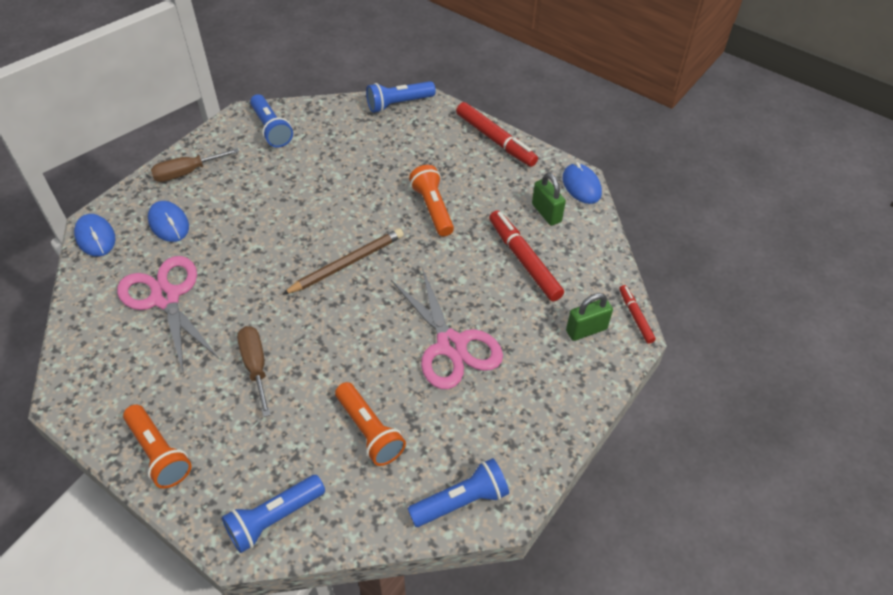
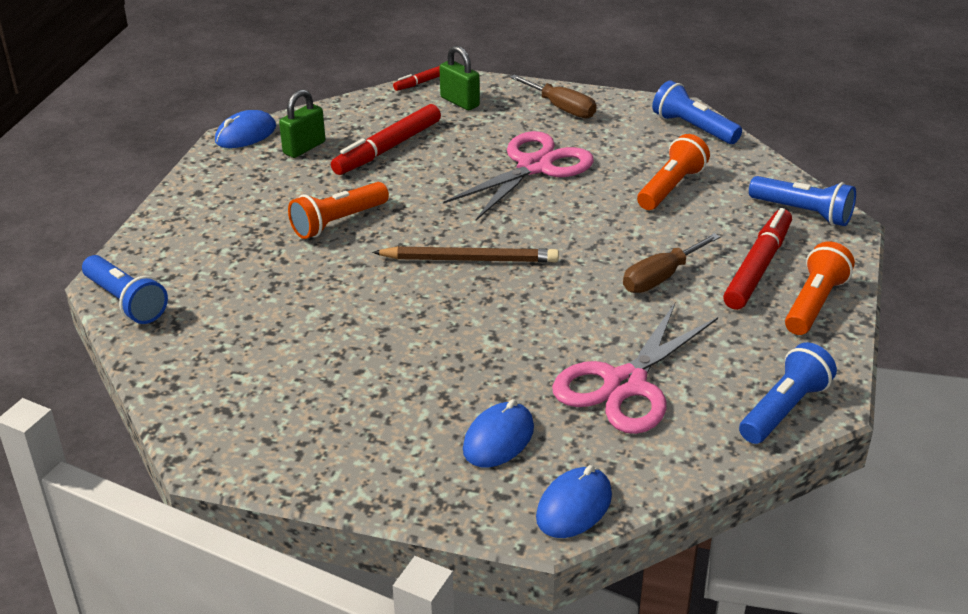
camera: 110 degrees left, 15 degrees down
(186, 173) = (382, 466): brown screwdriver -> brown screwdriver (561, 108)
(271, 129) = (235, 411): blue flashlight -> blue flashlight (784, 409)
(347, 264) = (469, 259): brown pencil -> brown pencil turned 150 degrees clockwise
(495, 140) = (182, 205): red marker -> red marker (758, 267)

